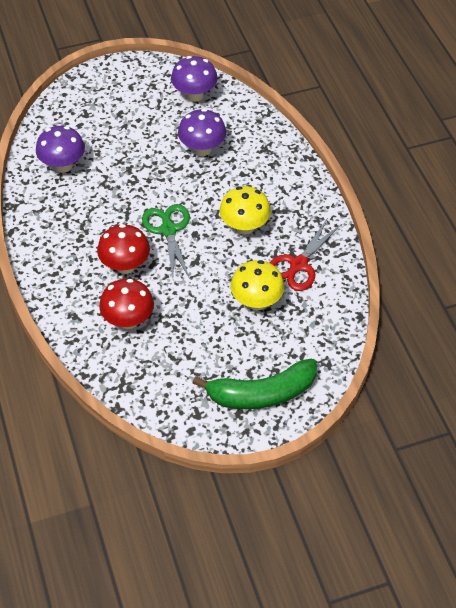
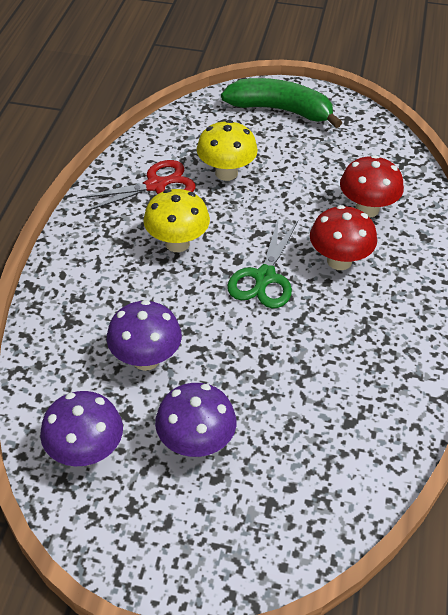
camera: 150 degrees left, 5 degrees down
(63, 165) = (350, 426): purple mushroom -> purple mushroom (196, 443)

